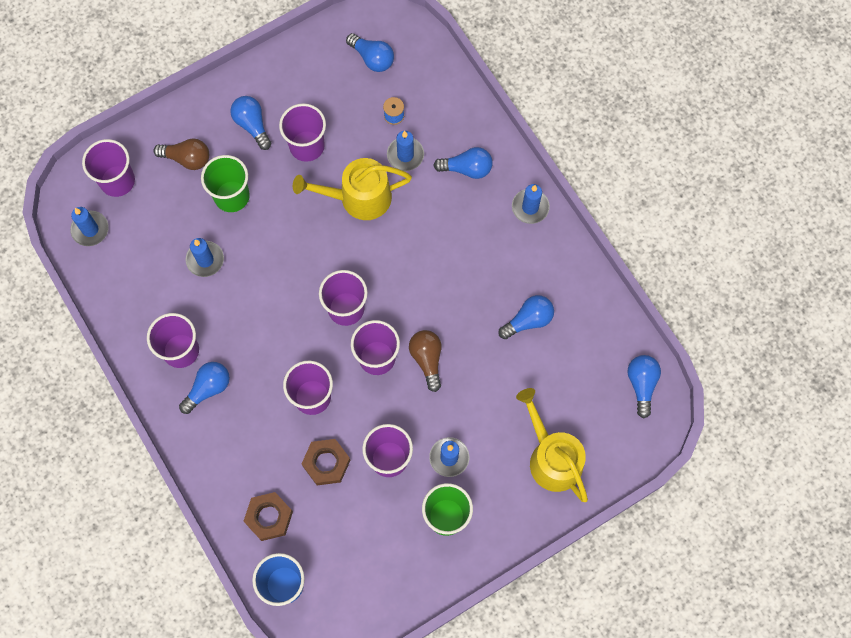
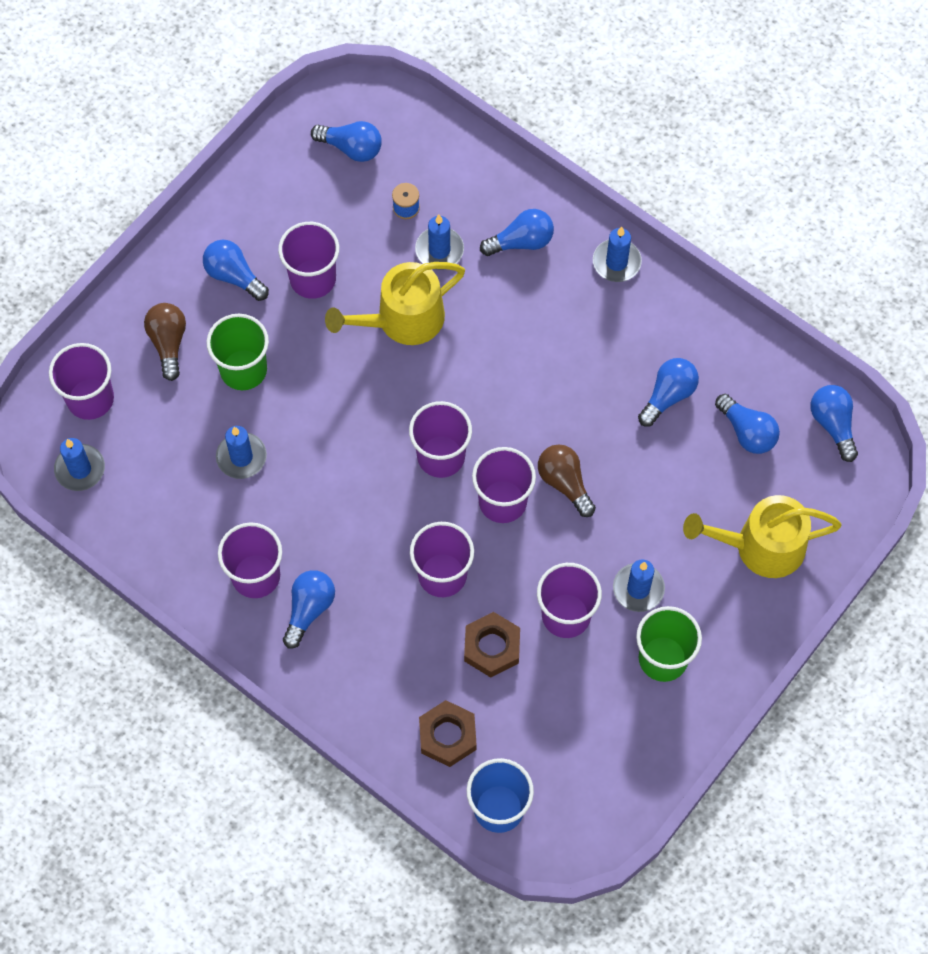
camera: 20 degrees left, 5 degrees down
(187, 158) = (168, 343): brown light bulb -> brown light bulb turned 90 degrees counterclockwise
(552, 458) = (761, 546): yellow watering can -> yellow watering can turned 45 degrees counterclockwise
(575, 368) = (747, 432): none -> blue light bulb

